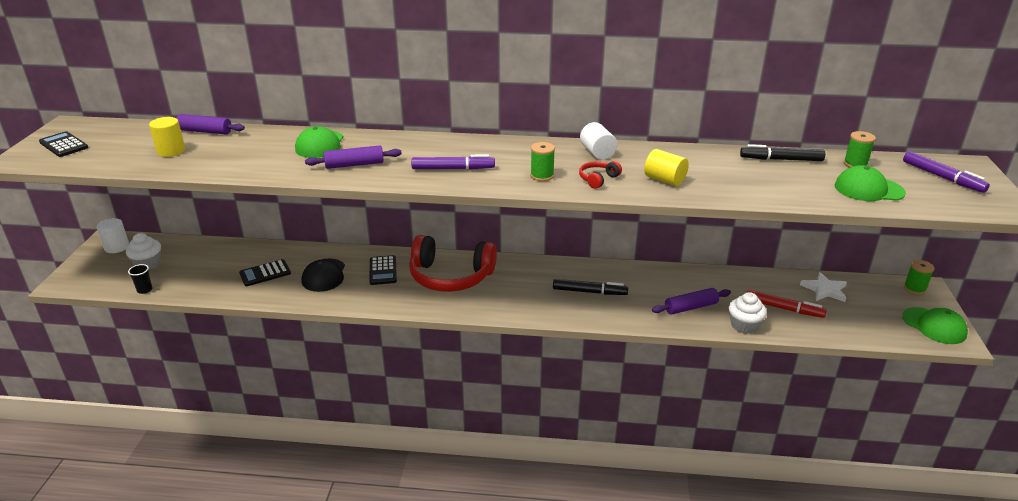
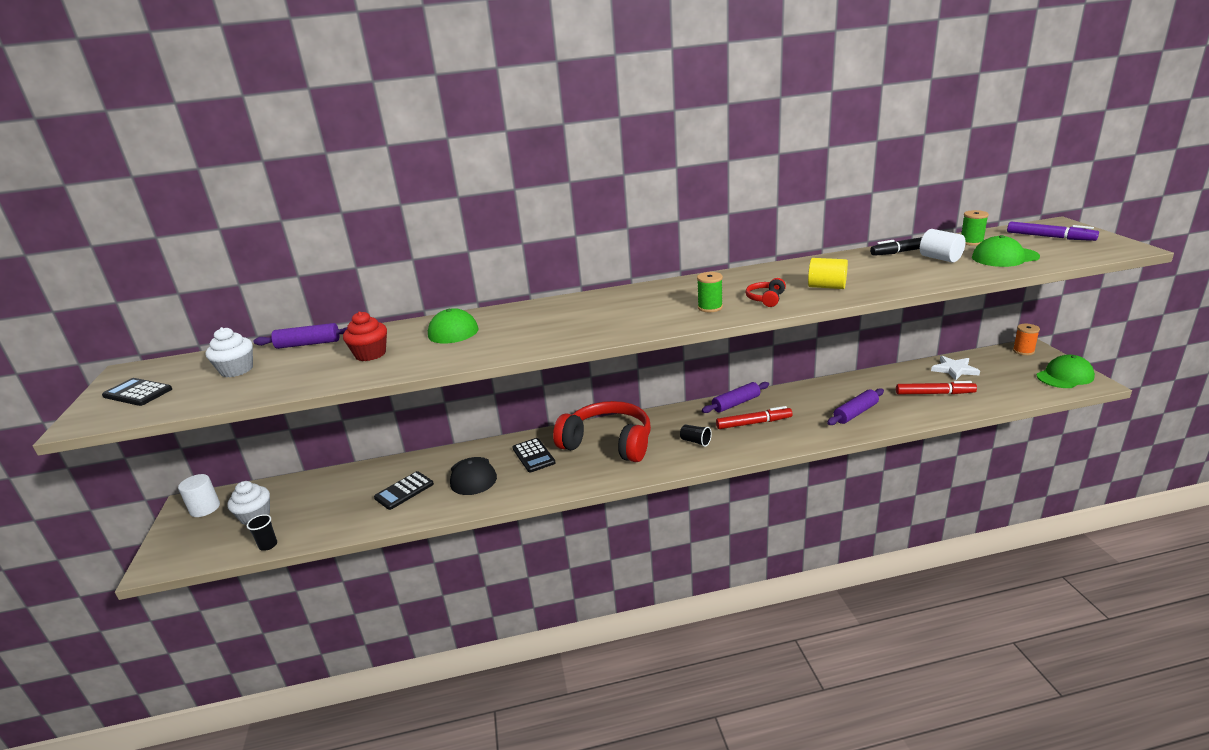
camera: 15 degrees left, 5 degrees down
(171, 151) = (282, 370): yellow cylinder -> none
(242, 153) = (370, 354): none -> red cupcake
(354, 165) = (508, 338): purple rolling pin -> purple rolling pin (736, 403)
(450, 276) = (608, 443): red headphones -> red headphones turned 150 degrees counterclockwise
(453, 168) = (615, 320): purple marker -> none
(526, 295) = (695, 441): none -> black cup
(589, 292) = (753, 423): black marker -> red marker
(597, 153) = (741, 279): white cylinder -> white cylinder (940, 258)
(744, 325) = (914, 416): white cupcake -> white cupcake (237, 370)
(914, 288) = (1023, 351): green spool -> orange spool
(934, 326) = (1065, 376): green cap -> green cap turned 60 degrees counterclockwise

